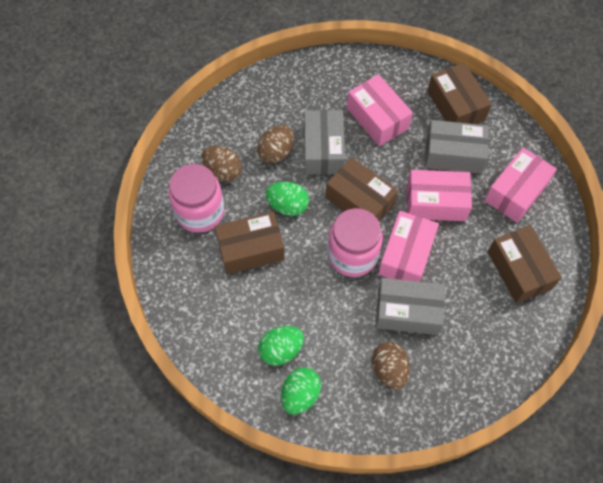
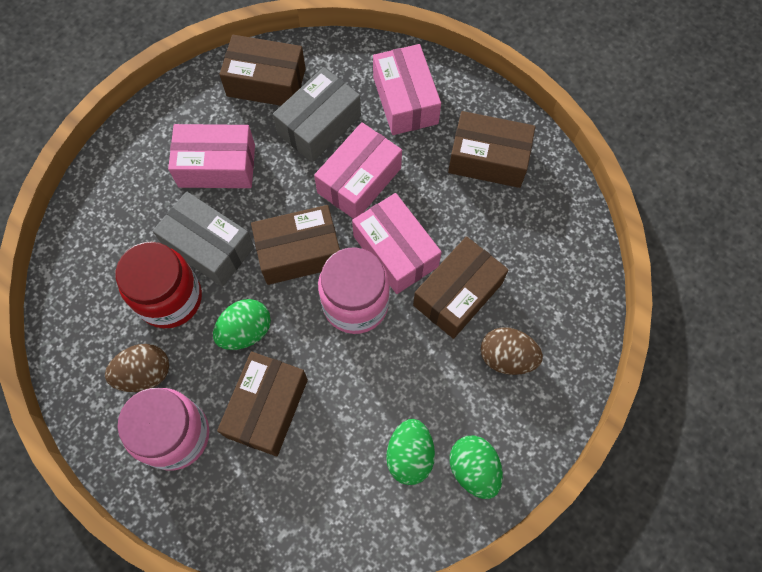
camera: 55 degrees left, 5 degrees up
(276, 152) = (170, 298): brown egg -> red jar
(407, 312) = (457, 294): grey box -> brown box

